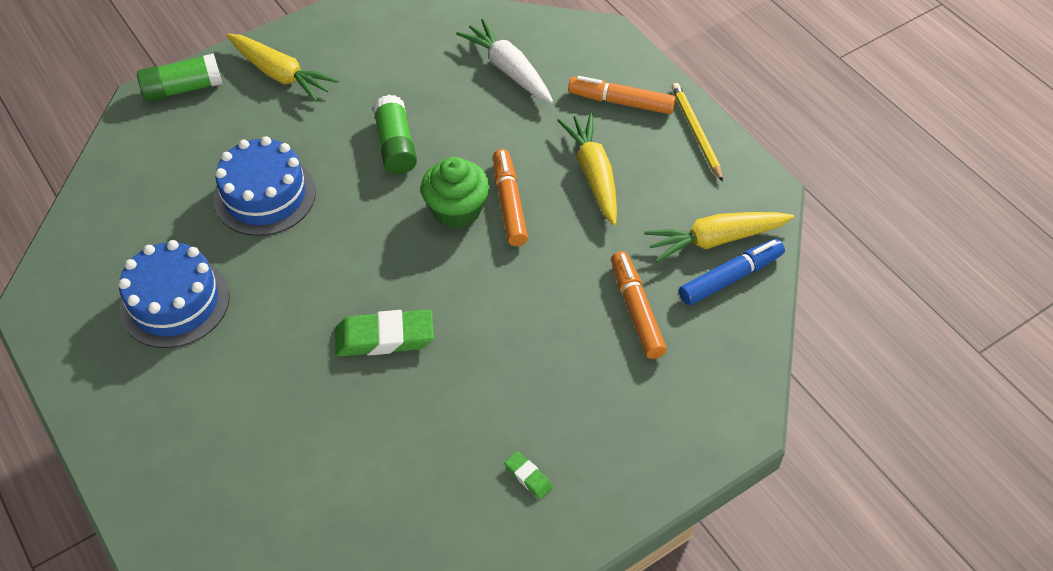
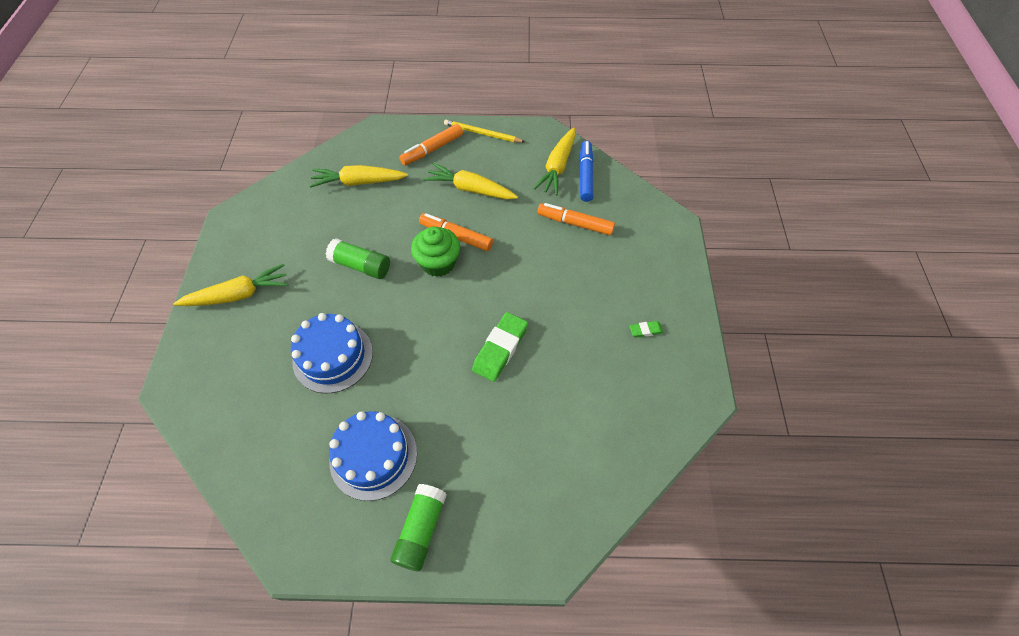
camera: 55 degrees left, 5 degrees up
(183, 89) = (188, 358): green glue stick -> green glue stick (421, 530)
(509, 70) = (359, 182): white carrot -> yellow carrot

